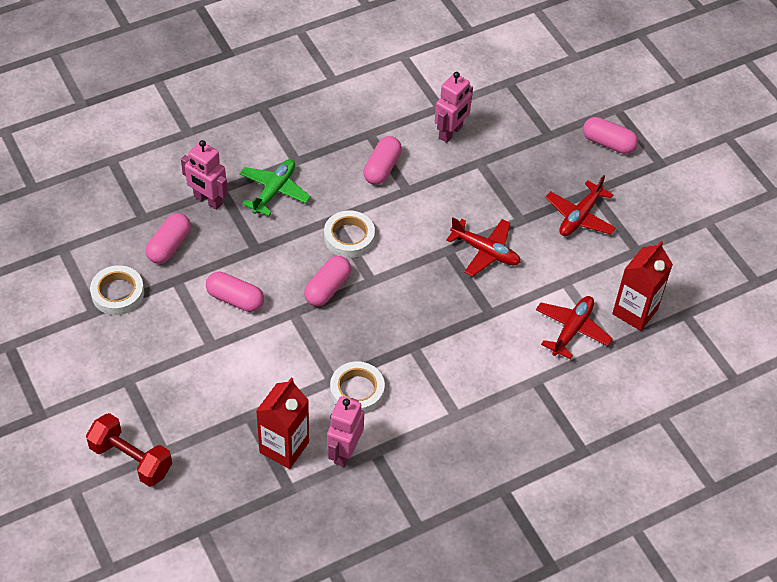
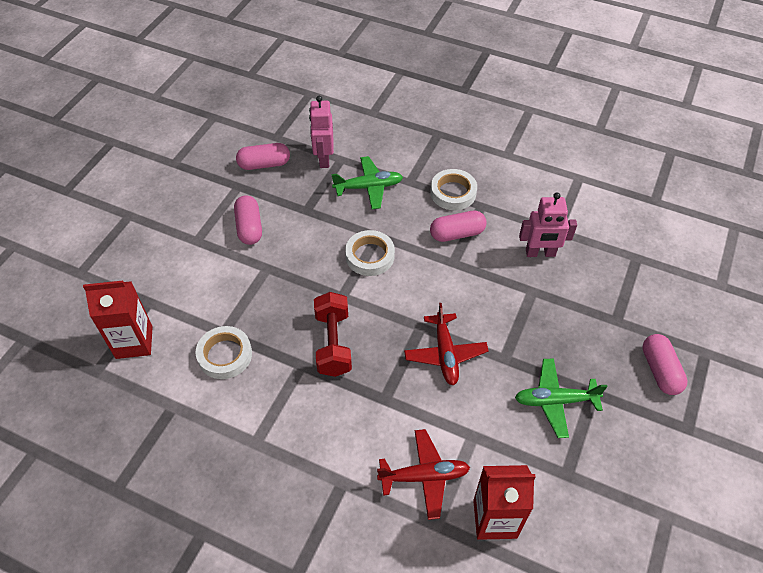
camera: 55 degrees right, 0 degrees up
(118, 293) = (199, 164): white tape -> white tape (453, 193)
(131, 459) = (60, 259): red dumbbell -> red dumbbell (333, 343)
(327, 288) = (308, 274): pink capsule -> none
(344, 451) = (158, 385): pink robot -> none
(580, 216) = (555, 401): red plane -> green plane

